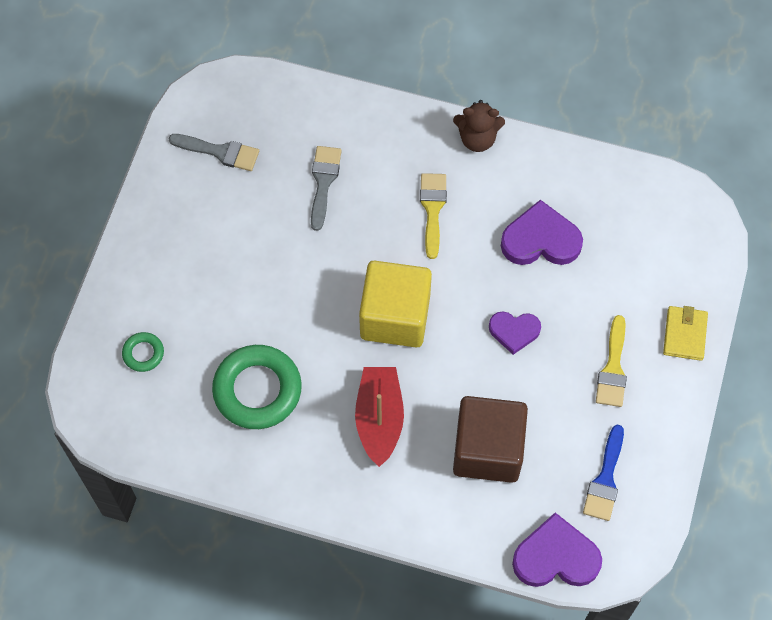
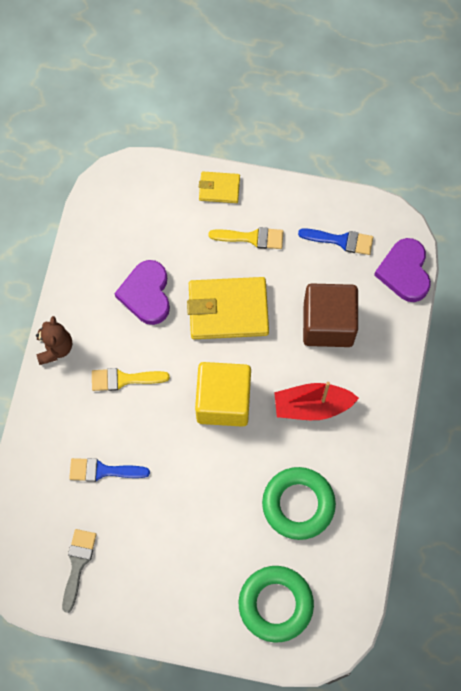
camera: 95 degrees left, 5 degrees up
(143, 353) = (275, 604): green ring -> green ring, size x2.10
(323, 182) = (103, 471): grey brush -> blue brush
(514, 331) = (228, 310): purple heart -> yellow wallet

